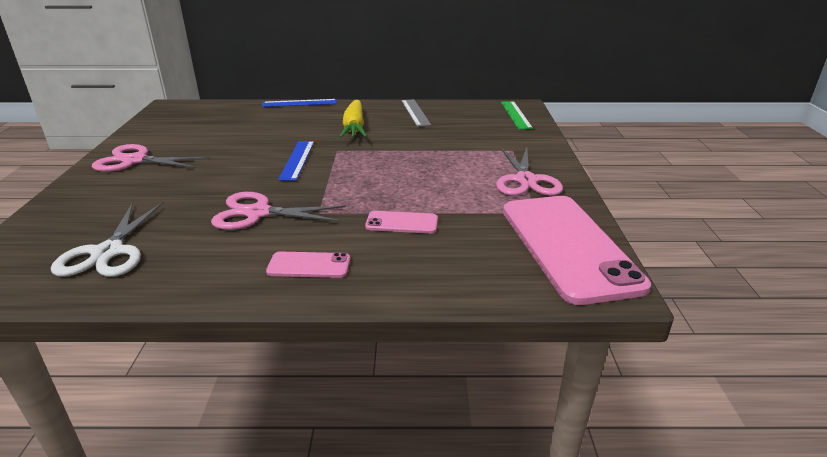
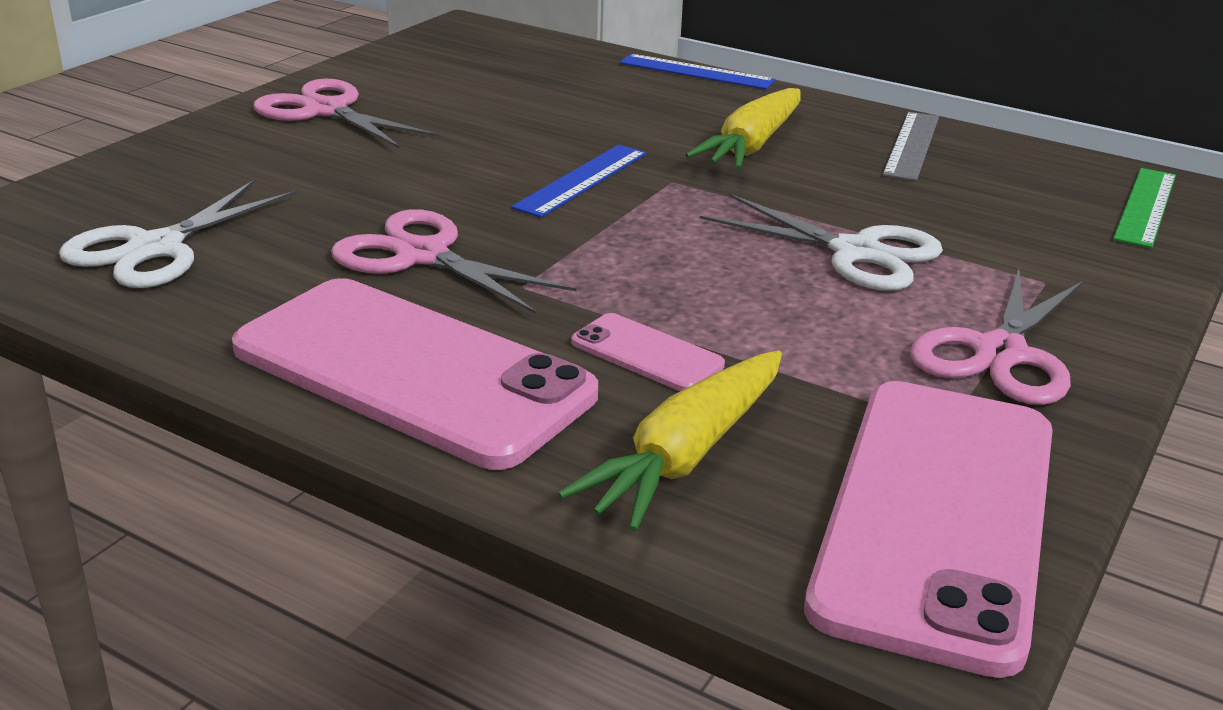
camera: 30 degrees right, 0 degrees up
(309, 265) = (412, 371): pink phone -> pink phone, size x2.34
(438, 158) = (856, 252): none -> white scissors
(460, 258) = (685, 455): none -> yellow carrot

